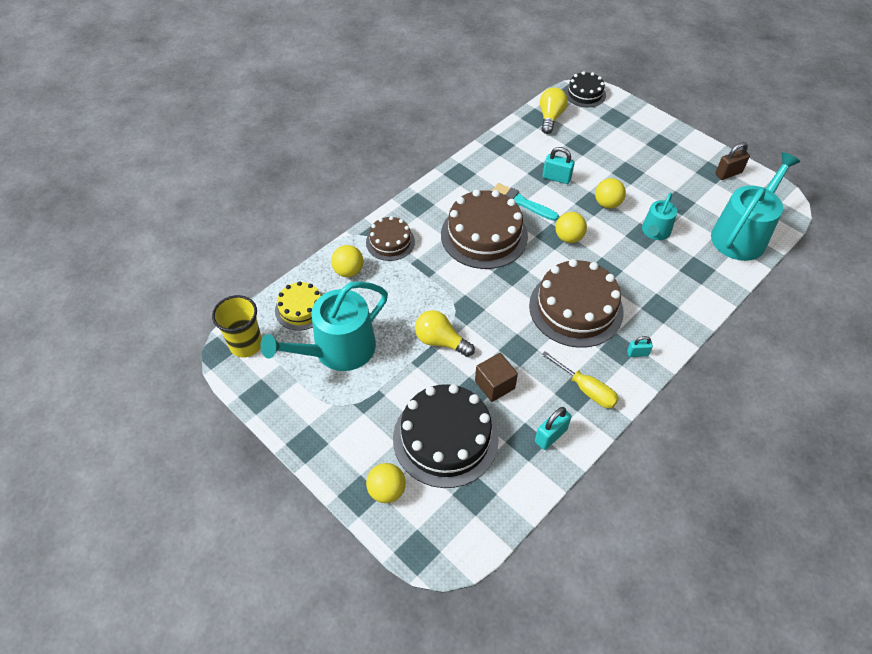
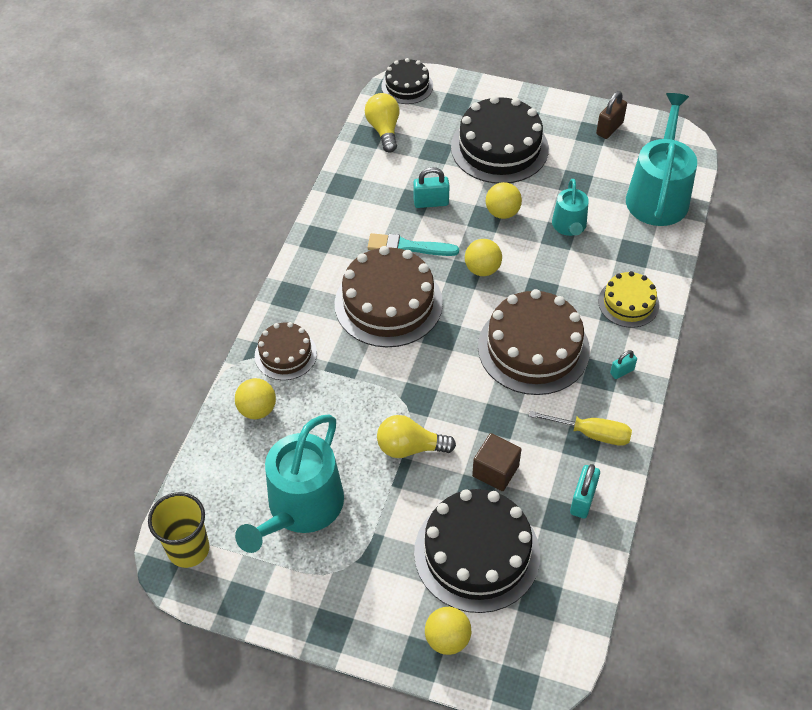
camera: 25 degrees left, 0 degrees up
(301, 309) = (228, 478): yellow cake -> yellow cake (628, 303)
(631, 158) = (499, 148): none -> black cake

